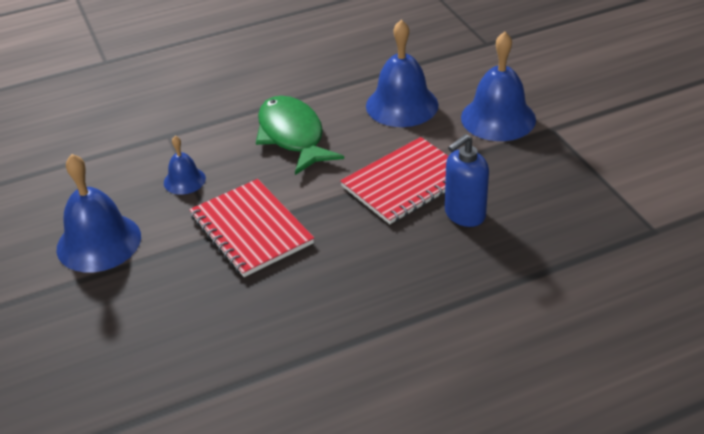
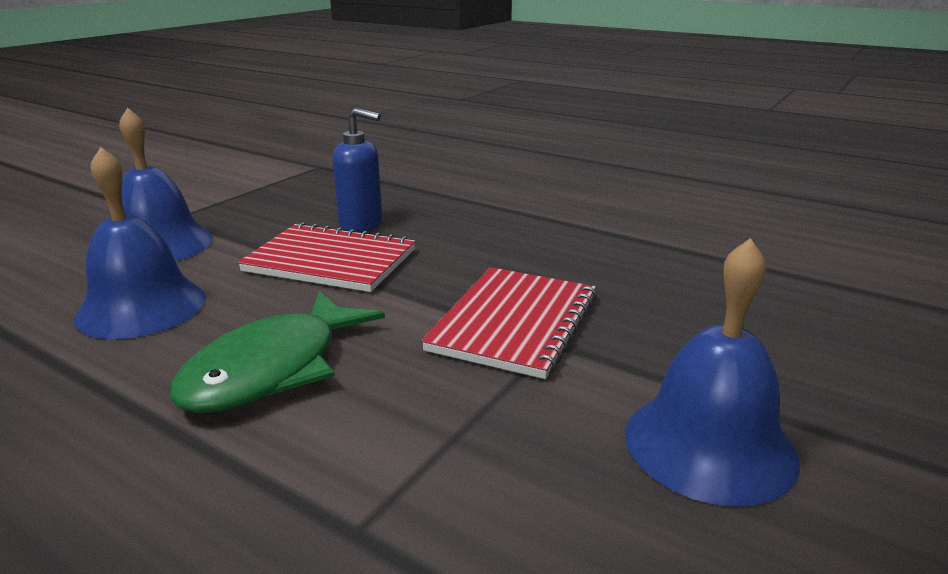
camera: 125 degrees left, 15 degrees down
(184, 180) = (477, 429): blue bell -> none

